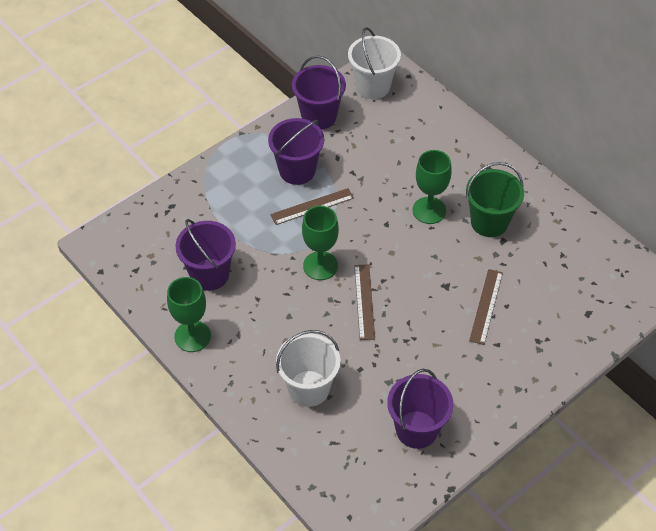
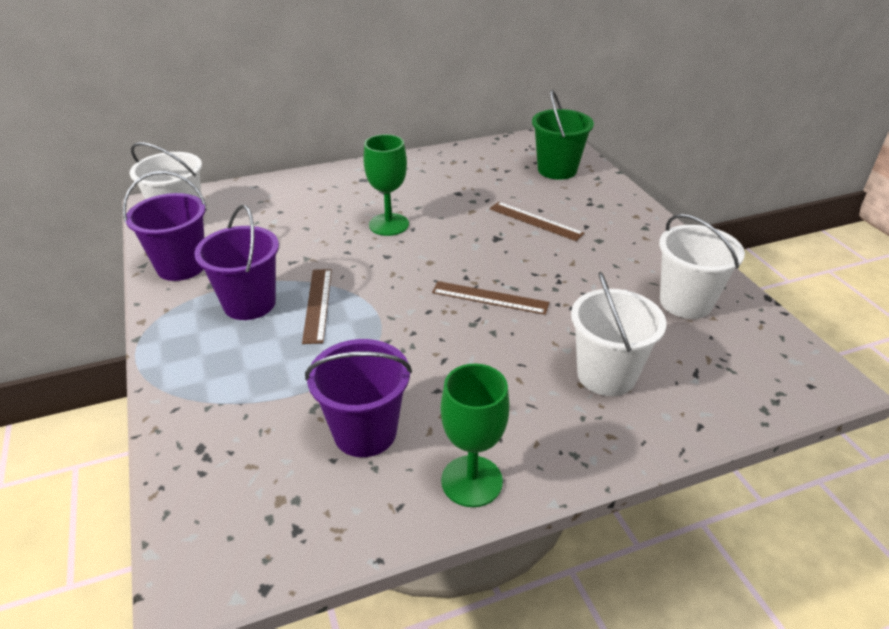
camera: 70 degrees left, 15 degrees down
(320, 266) = (416, 319): green goblet -> none
(416, 429) = (685, 302): purple bucket -> white bucket
(489, 222) = (430, 195): green bucket -> green bucket (557, 170)

